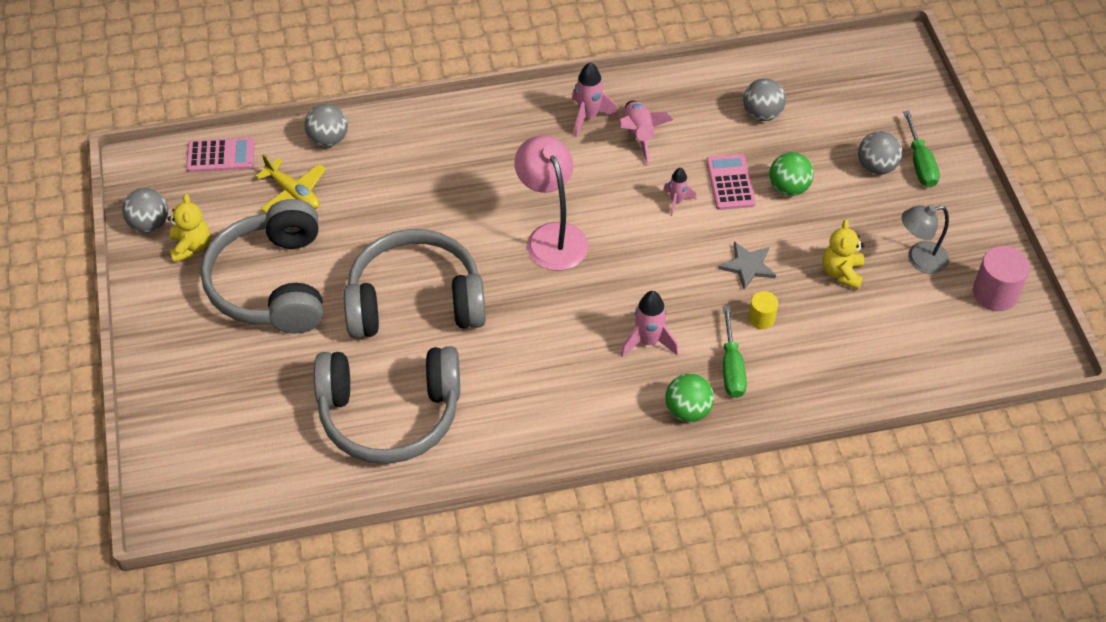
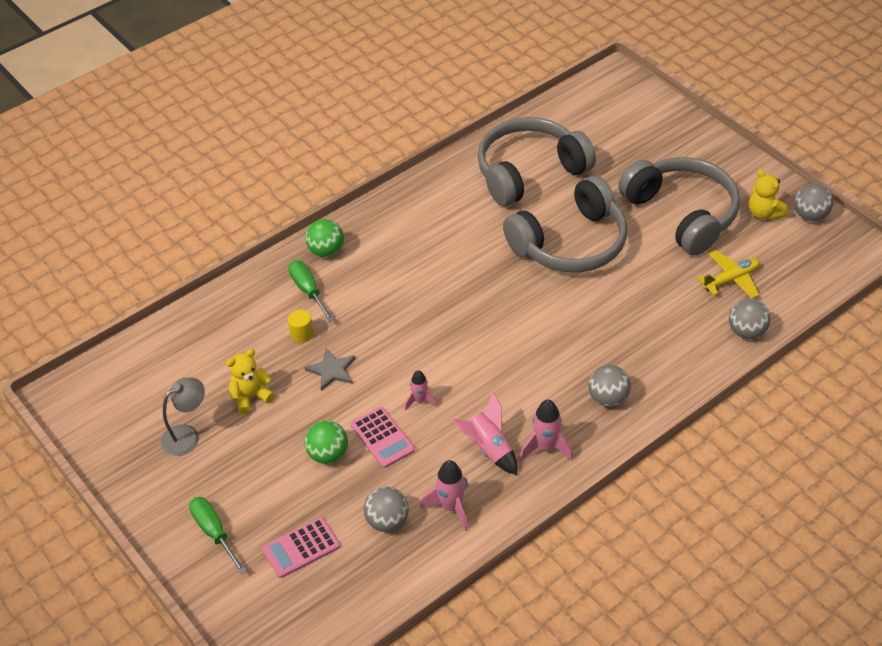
camera: 155 degrees right, 5 degrees down
(220, 156) = (815, 283): pink calculator -> pink calculator (301, 548)
(293, 193) = (731, 279): yellow plane -> yellow plane turned 135 degrees clockwise
(552, 236) = (504, 329): pink lamp -> none
(648, 342) = (380, 284): pink rocket -> pink rocket (451, 507)
(841, 272) = (251, 397): yellow teddy bear -> yellow teddy bear turned 105 degrees counterclockwise
(876, 167) = (255, 511): grey ball -> grey ball (608, 398)
(995, 293) = (113, 432): pink cylinder -> none

